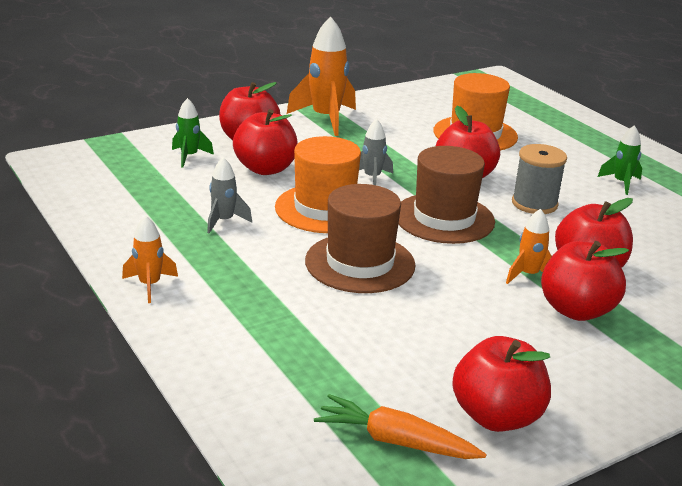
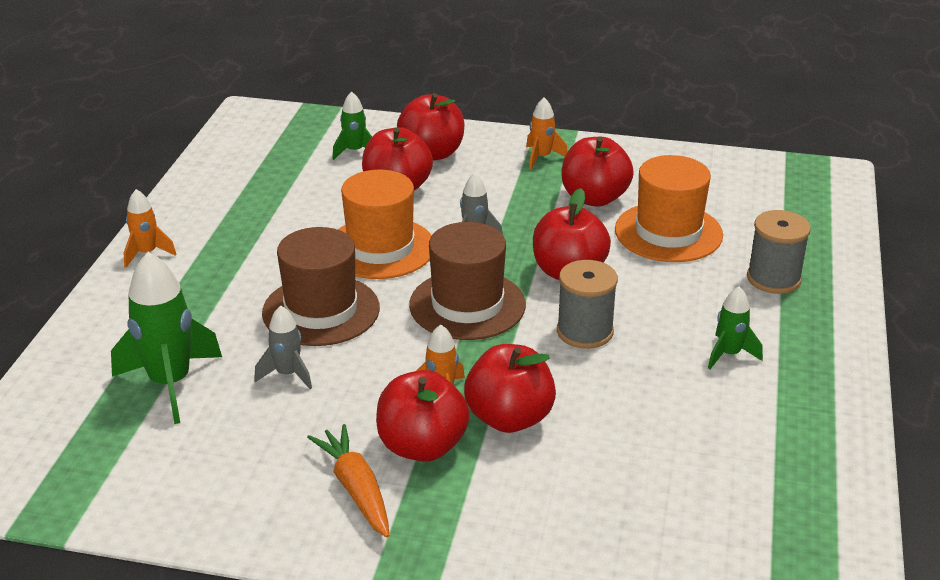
camera: 45 degrees right, 5 degrees up
(224, 221) = (282, 224): grey rocket -> grey rocket (287, 374)
(326, 119) = (541, 157): orange rocket -> orange rocket, size x0.54
(346, 362) = (170, 384): none -> green rocket
(396, 441) = (101, 458): orange carrot -> orange carrot (356, 489)
(496, 416) = (195, 486): red apple -> red apple (594, 198)
(568, 137) = (773, 278): none -> grey spool

